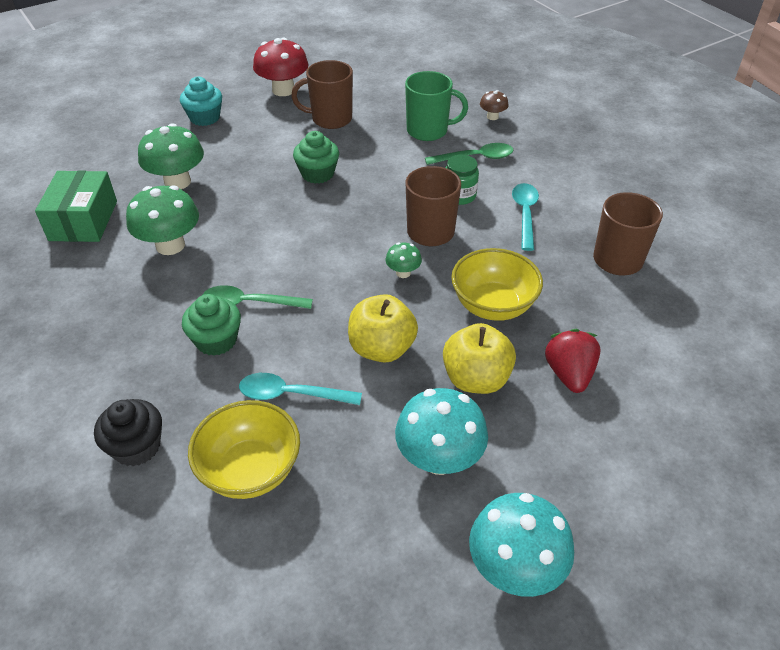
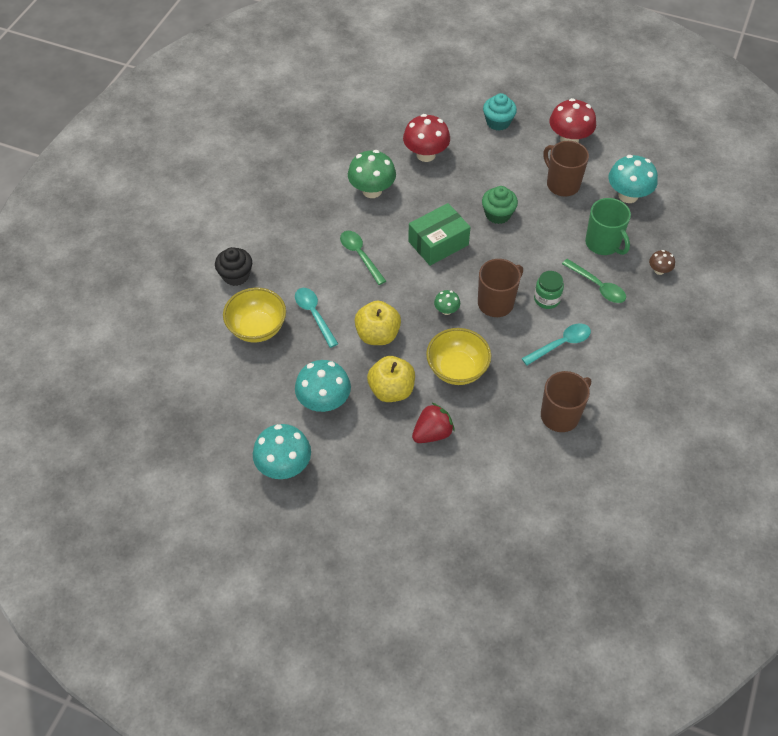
camera: 55 degrees right, 10 degrees up
(83, 221) = (356, 140): green box -> green box (438, 243)
(177, 182) = (426, 154): green mushroom -> red mushroom
(216, 340) = (323, 259): green cupcake -> none
(389, 92) = (628, 195): none -> turquoise mushroom

